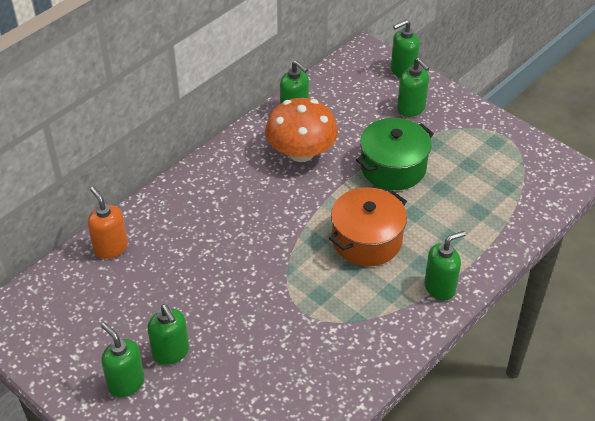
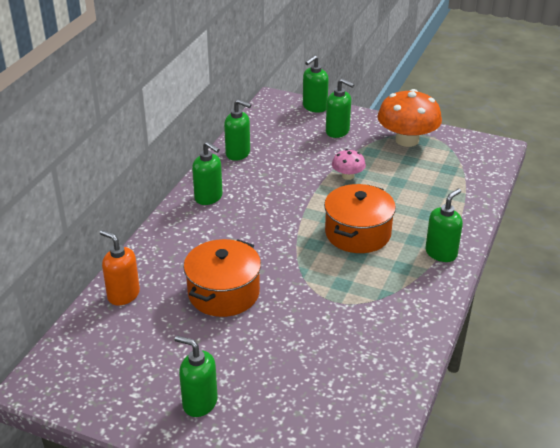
camera: 20 degrees left, 10 degrees down
(171, 352) = (230, 365): green soap dispenser -> green soap dispenser (209, 197)
(202, 272) = (223, 293): none -> orange pot
(301, 152) = (261, 182): orange mushroom -> orange mushroom (407, 140)
(393, 167) = (348, 176): green pot -> pink mushroom

